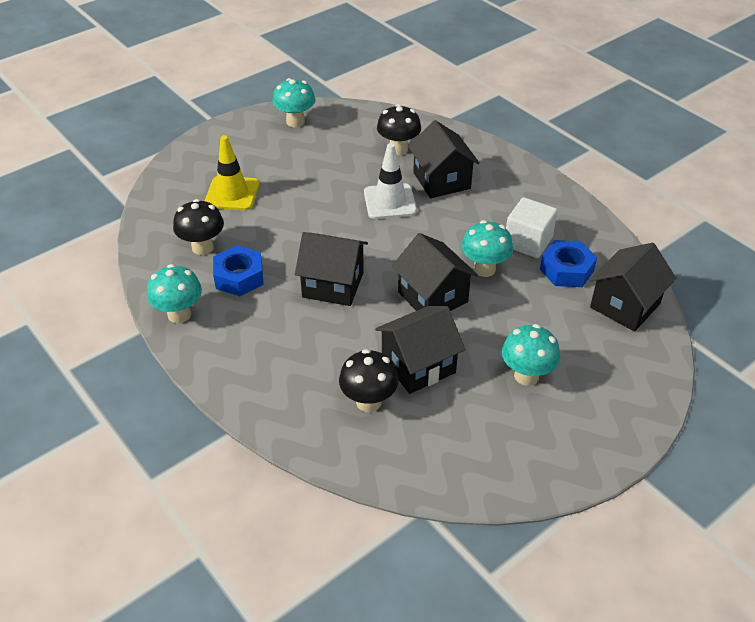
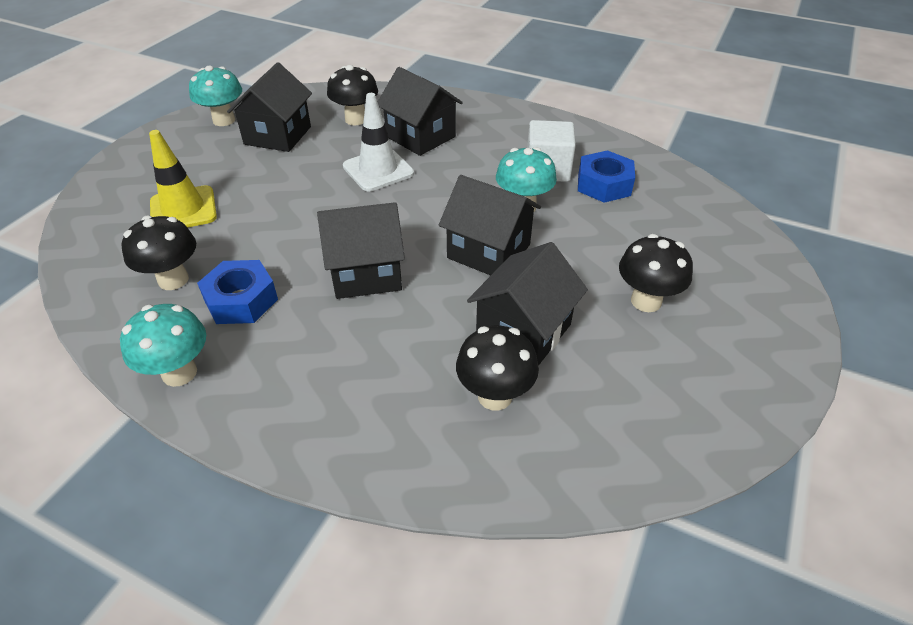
camera: 25 degrees left, 0 degrees up
(526, 376) = (646, 301): turquoise mushroom -> black mushroom
(625, 305) = (683, 200): black house -> black house (278, 135)

